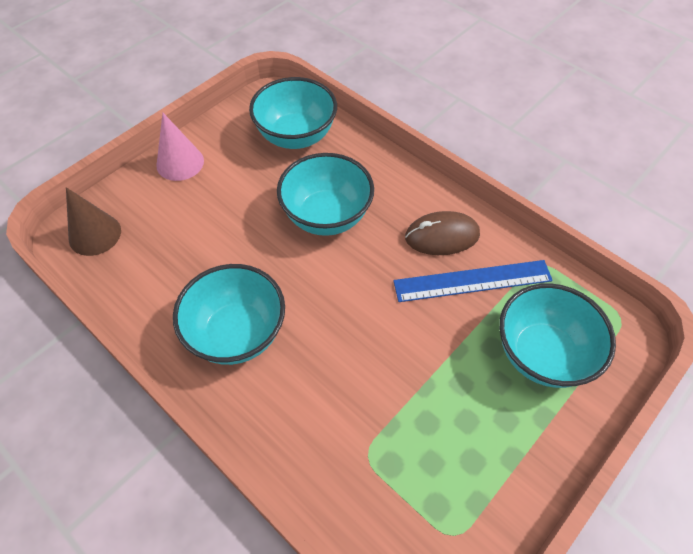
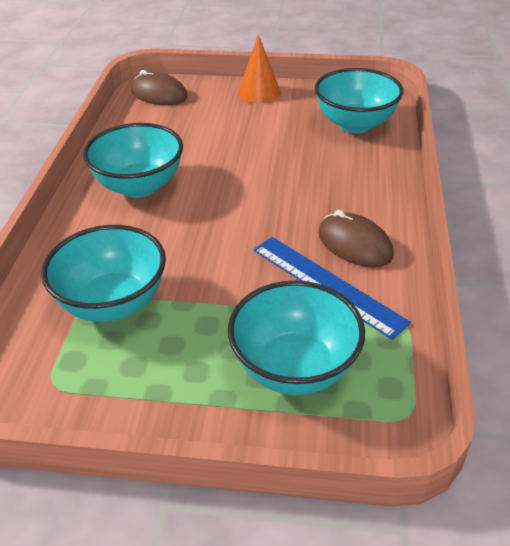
camera: 55 degrees right, 15 degrees down
(95, 234) = (159, 94): brown cone -> brown mouse
(180, 163) = (259, 92): pink cone -> orange cone
(326, 216) = (295, 175): turquoise bowl -> turquoise bowl (113, 303)

